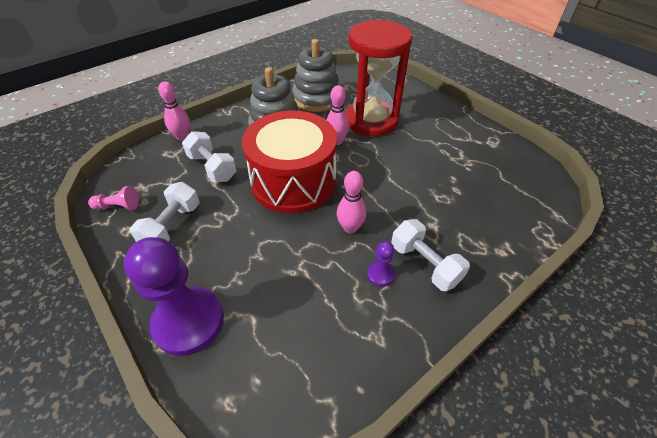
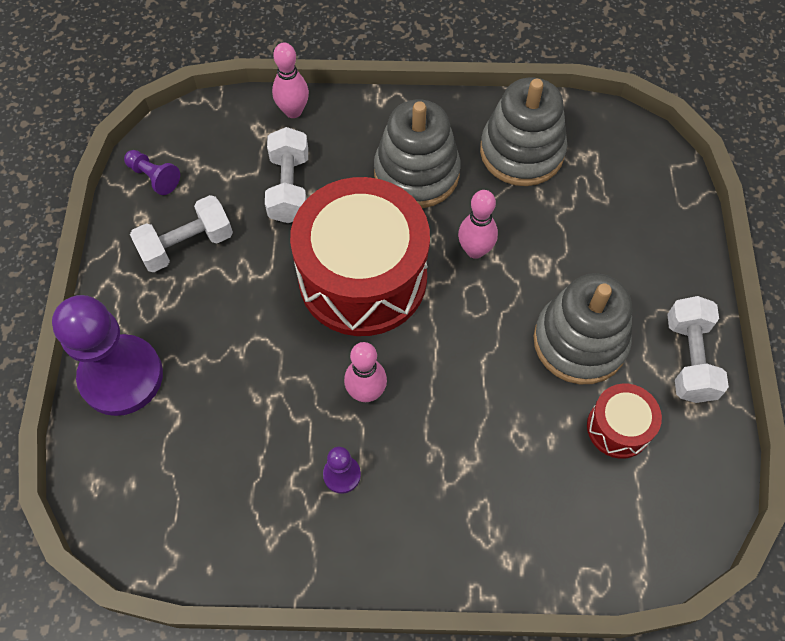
camera: 40 degrees right, 15 degrees up
(118, 206) = (154, 177): pink pawn -> purple pawn
(371, 121) = (558, 247): red hourglass -> none
(421, 147) = (580, 341): none -> grey stacking toy
(425, 264) = (402, 502): white dumbbell -> white dumbbell (689, 359)
(475, 167) = (618, 427): none -> red drum

